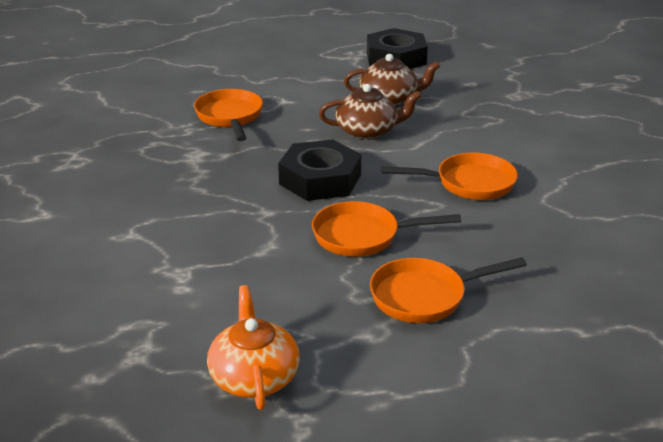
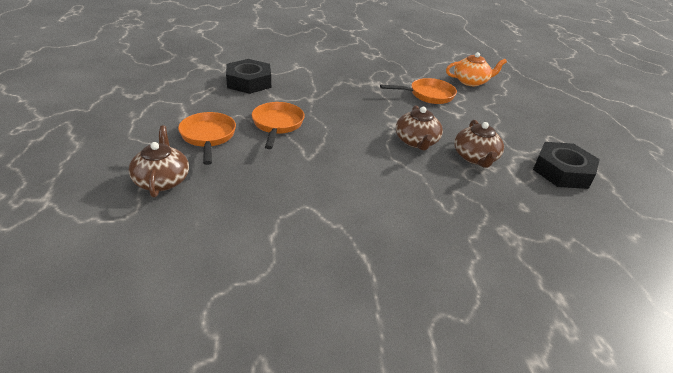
camera: 90 degrees right, 5 degrees up
(254, 377) = (172, 87): orange teapot -> orange teapot (471, 81)
(320, 179) = (346, 118): black nut -> black nut (249, 82)
(469, 183) = (336, 174): orange pan -> none
(556, 317) = (162, 180): none -> brown teapot

